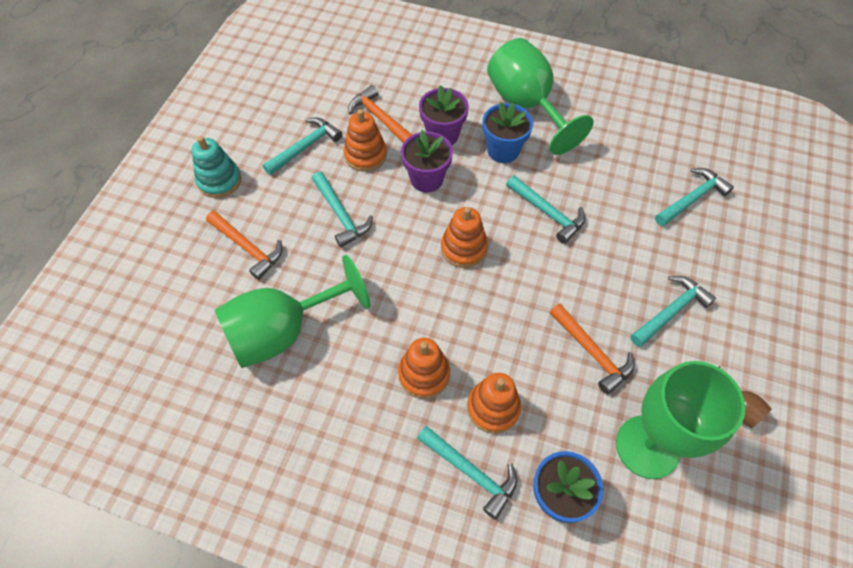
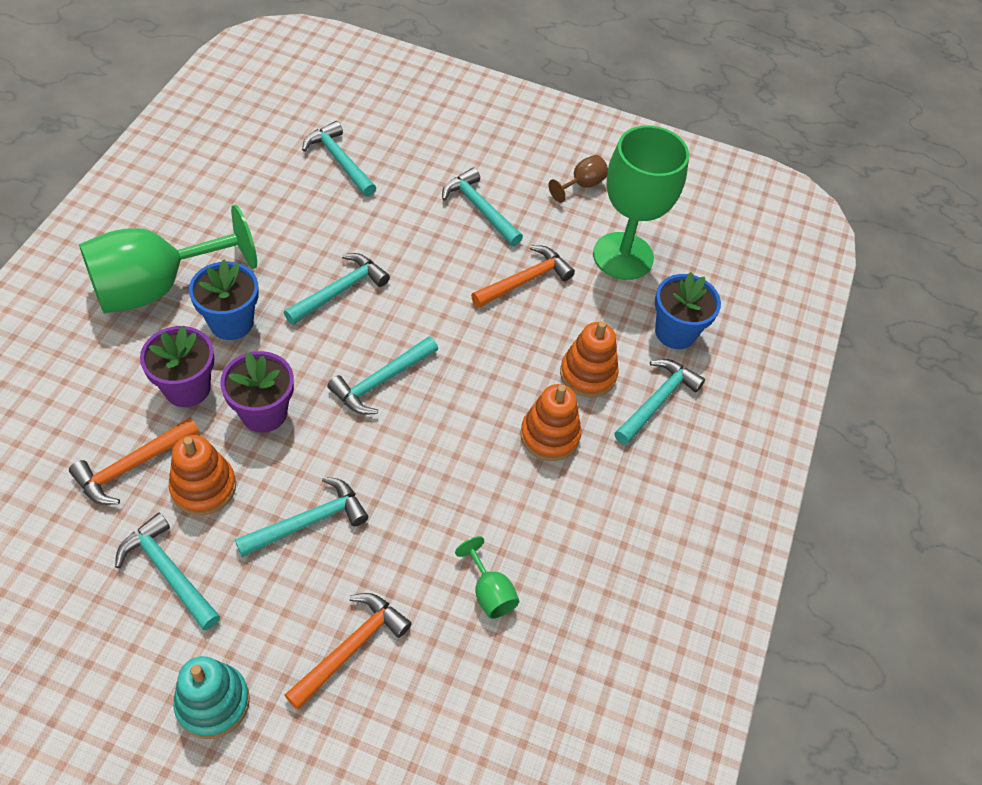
camera: 95 degrees left, 5 degrees down
(283, 331) = (489, 592): green goblet -> green goblet, size x0.42
(463, 248) = (381, 381): orange stacking toy -> turquoise hammer

